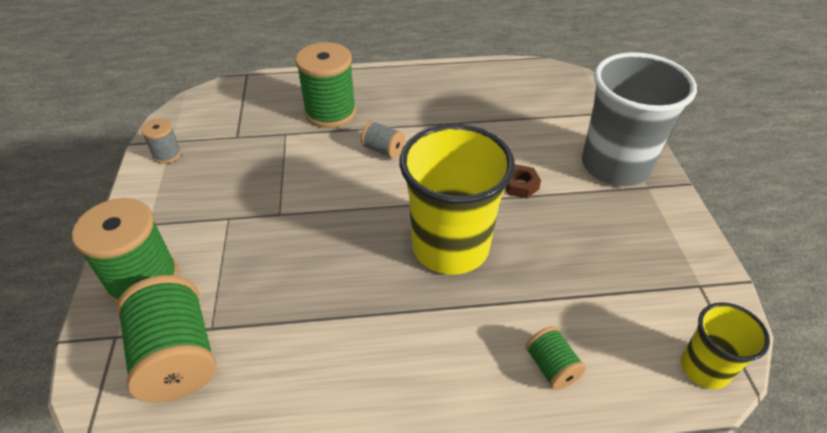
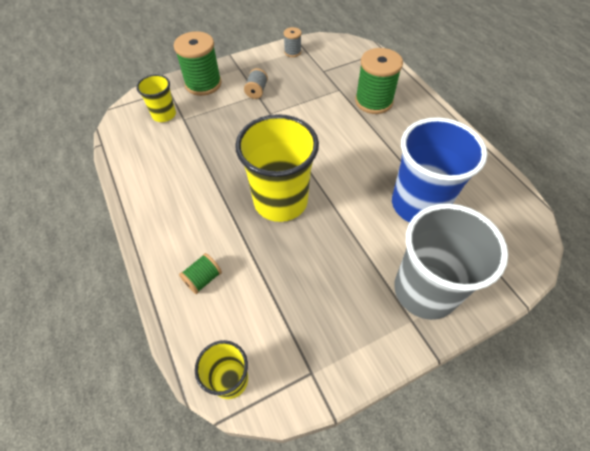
camera: 70 degrees right, 10 degrees up
(177, 356) = (164, 115): green spool -> yellow cup
(383, 150) = (353, 139): grey spool -> grey spool (256, 91)
(506, 132) = (418, 204): none -> blue cup
(520, 185) = (361, 227): brown nut -> none

